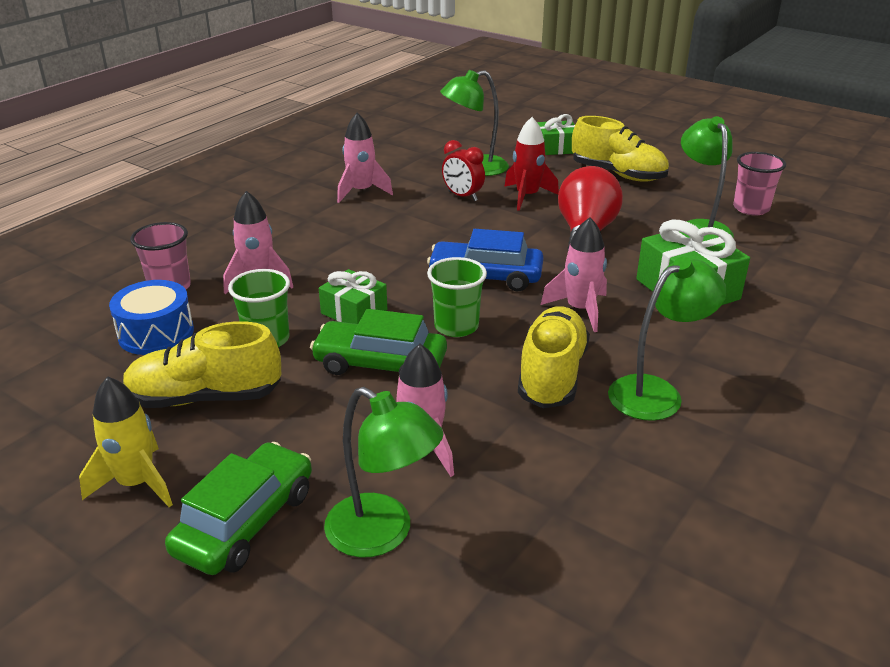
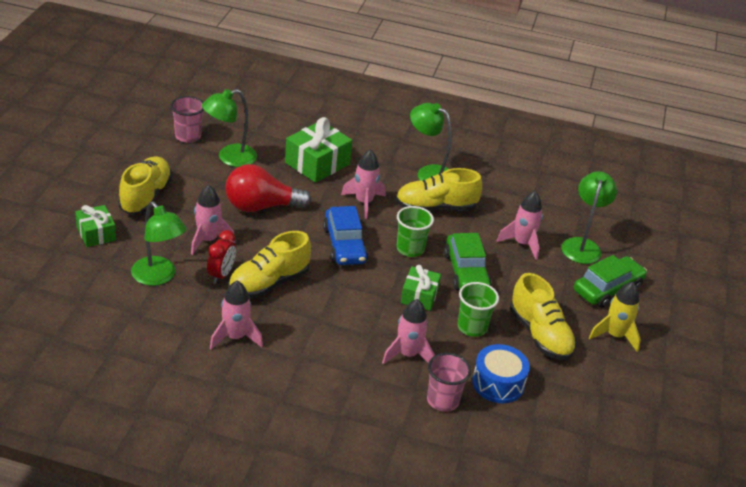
camera: 115 degrees left, 5 degrees up
(245, 522) = (607, 289): green car -> green car turned 135 degrees clockwise
(435, 219) = (268, 283): none -> yellow shoe
(527, 197) = (208, 240): red rocket -> pink rocket

